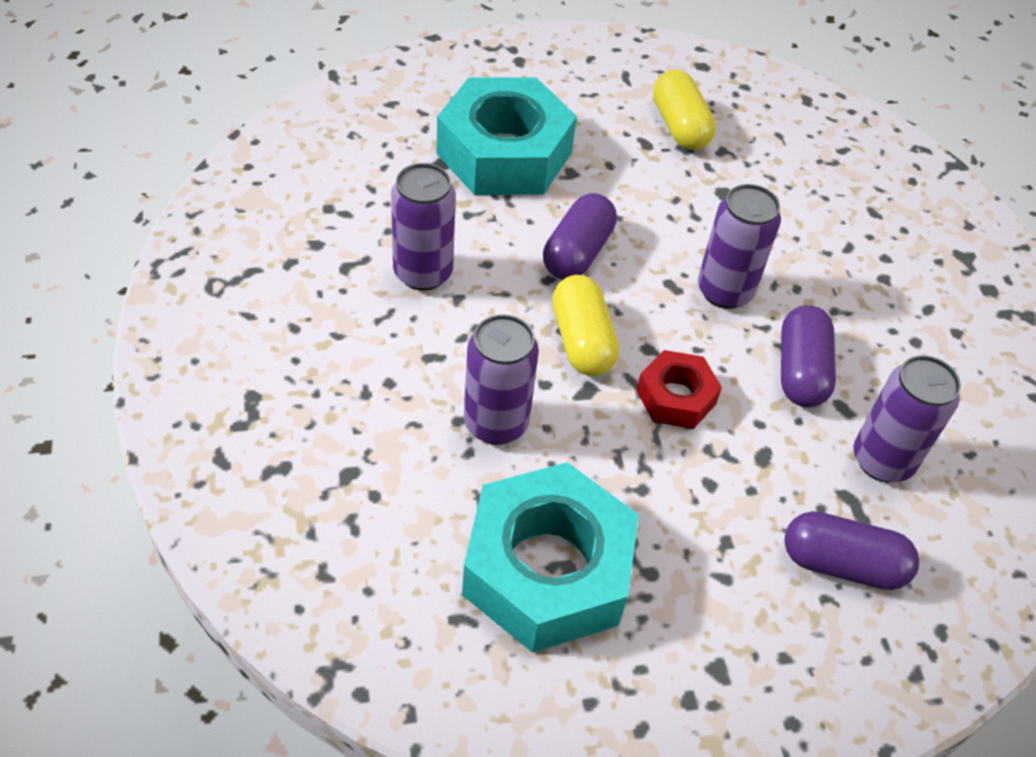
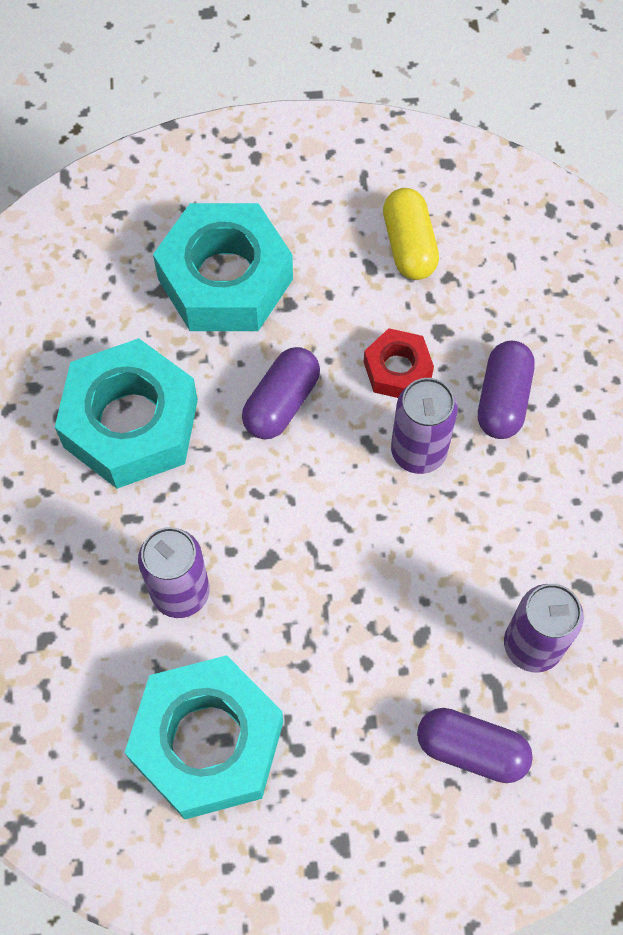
camera: 10 degrees right, 15 degrees up
(423, 273) = (131, 423): purple can -> turquoise nut
(582, 341) = (271, 505): yellow capsule -> none
(676, 397) = (350, 570): red nut -> red nut (397, 369)
(800, 371) = (475, 545): purple capsule -> purple capsule (502, 399)

